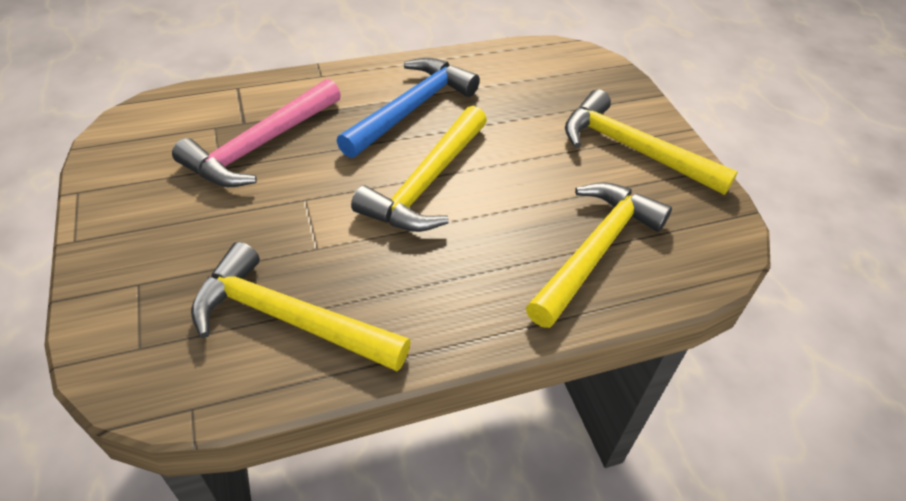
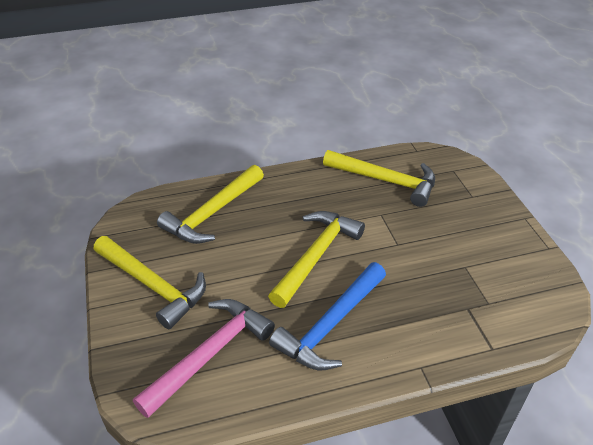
camera: 175 degrees left, 5 degrees down
(260, 145) = (444, 285): pink hammer -> pink hammer (210, 354)

